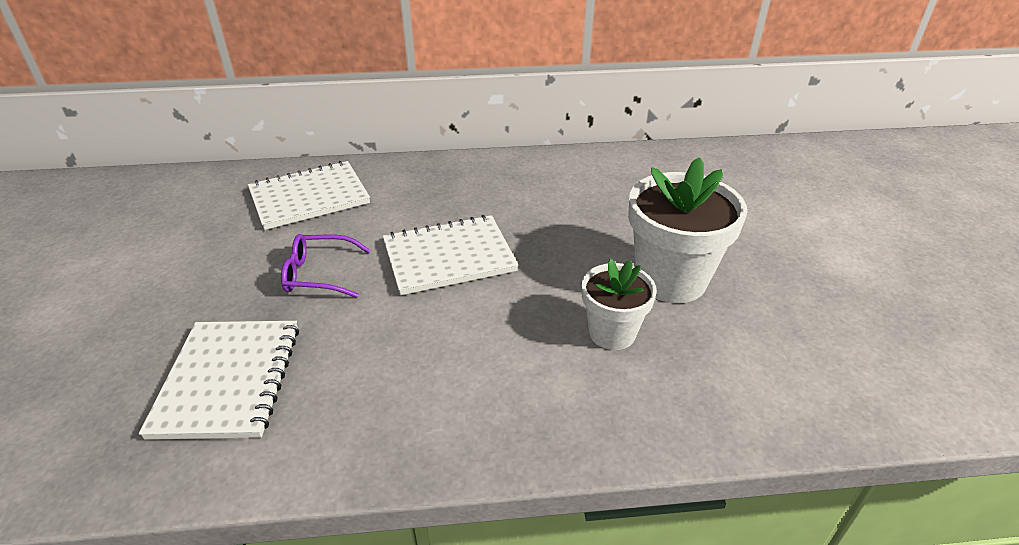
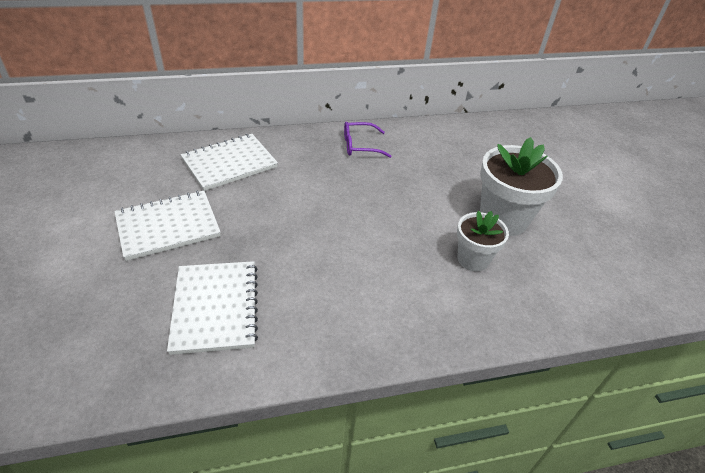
camera: 10 degrees left, 5 degrees up
(318, 274) = (256, 224): purple glasses -> purple glasses (360, 146)
(449, 257) = (347, 207): white notebook -> white notebook (168, 226)

